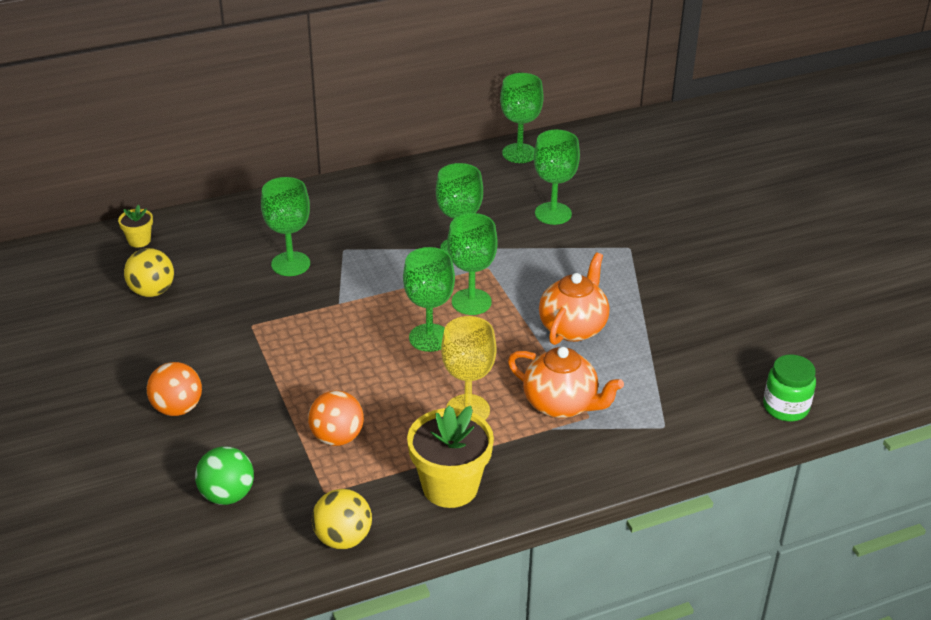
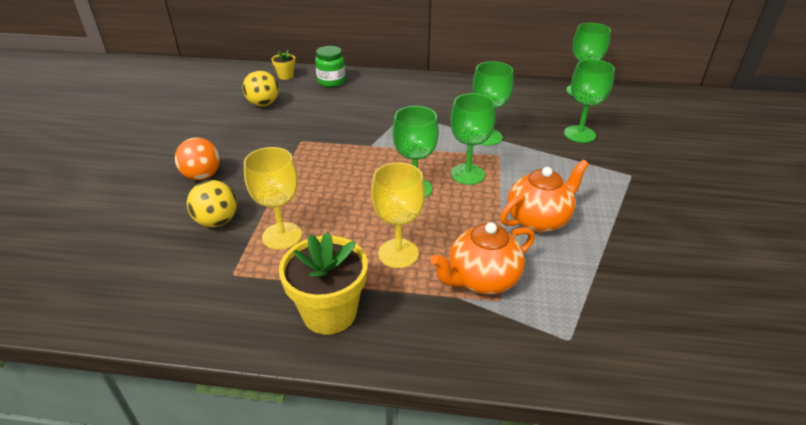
camera: 30 degrees right, 0 degrees up
(227, 495) = (168, 247): green ball -> none
(290, 264) = (361, 113): green goblet -> none
(337, 437) = (282, 236): orange ball -> yellow goblet
(343, 538) = (208, 319): yellow ball -> yellow ball (217, 221)
(561, 405) = (482, 280): orange teapot -> orange teapot turned 90 degrees clockwise
(785, 407) = (720, 374): green jar -> green jar (331, 81)

